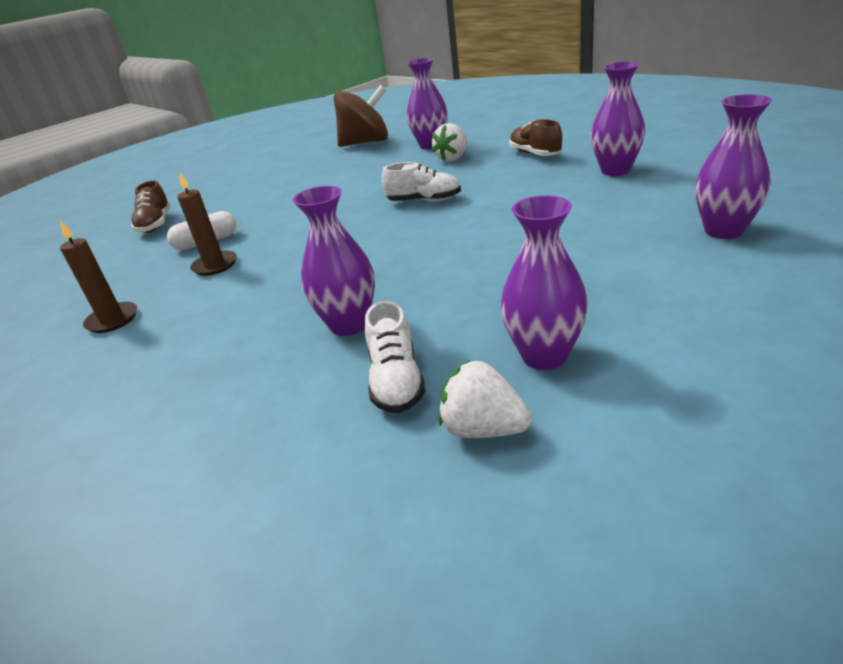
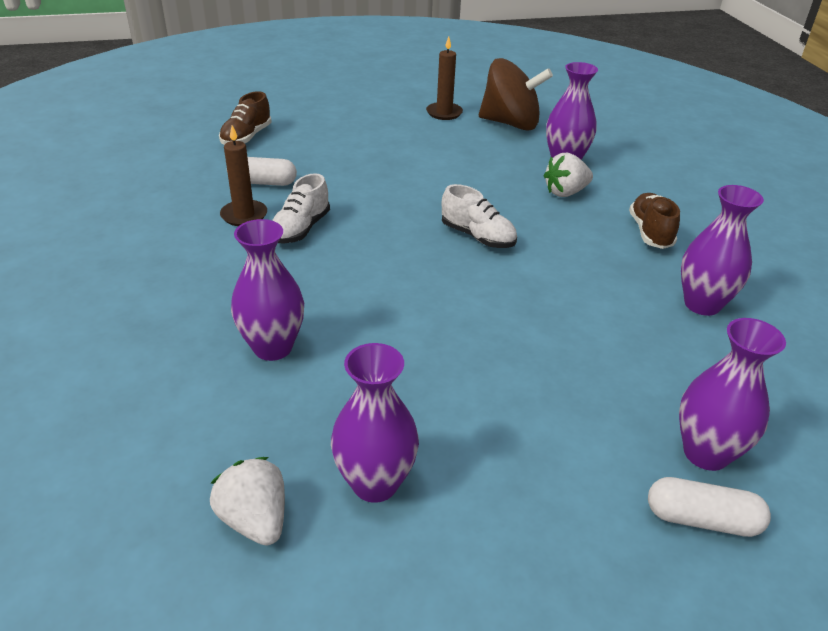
camera: 25 degrees right, 5 degrees up
(112, 320) = (128, 232): brown candle -> brown candle (444, 113)
(396, 381) = (246, 430): white shoe -> white shoe (300, 229)
(770, 260) = (702, 519): none -> white capsule

